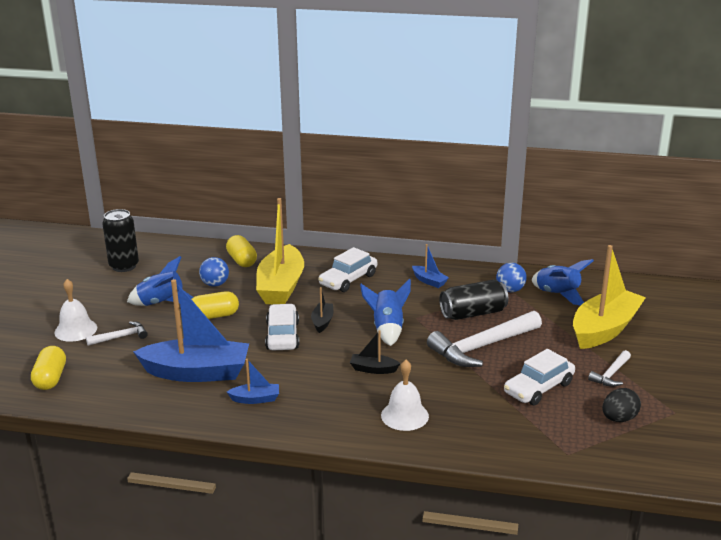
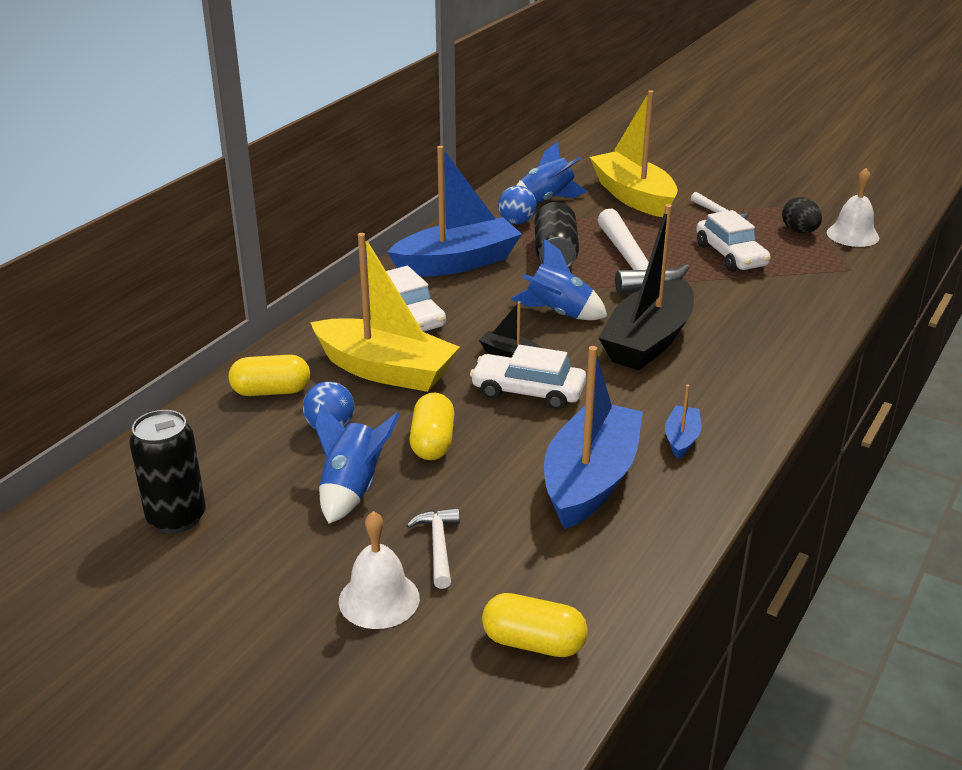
camera: 70 degrees left, 5 degrees up
(373, 369) = (648, 341): black boat -> black boat, size x2.27
(404, 415) = (756, 341): white bell -> white bell (852, 235)
(429, 281) = (457, 263): blue boat -> blue boat, size x2.27

